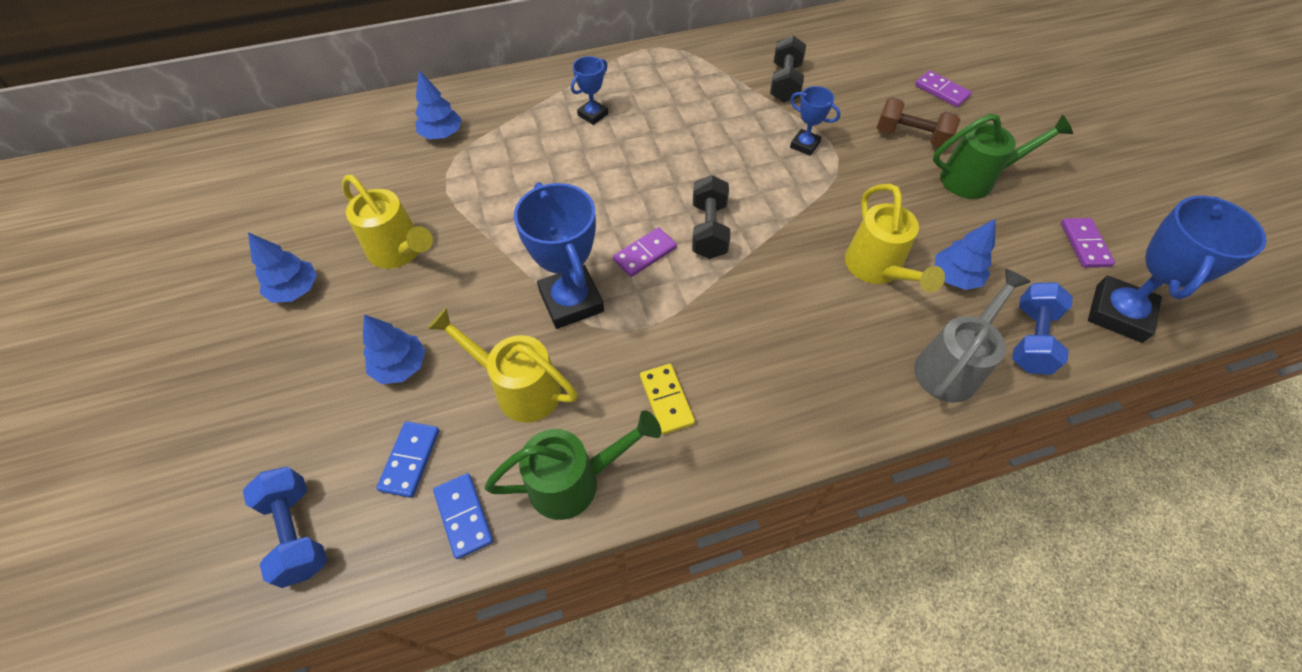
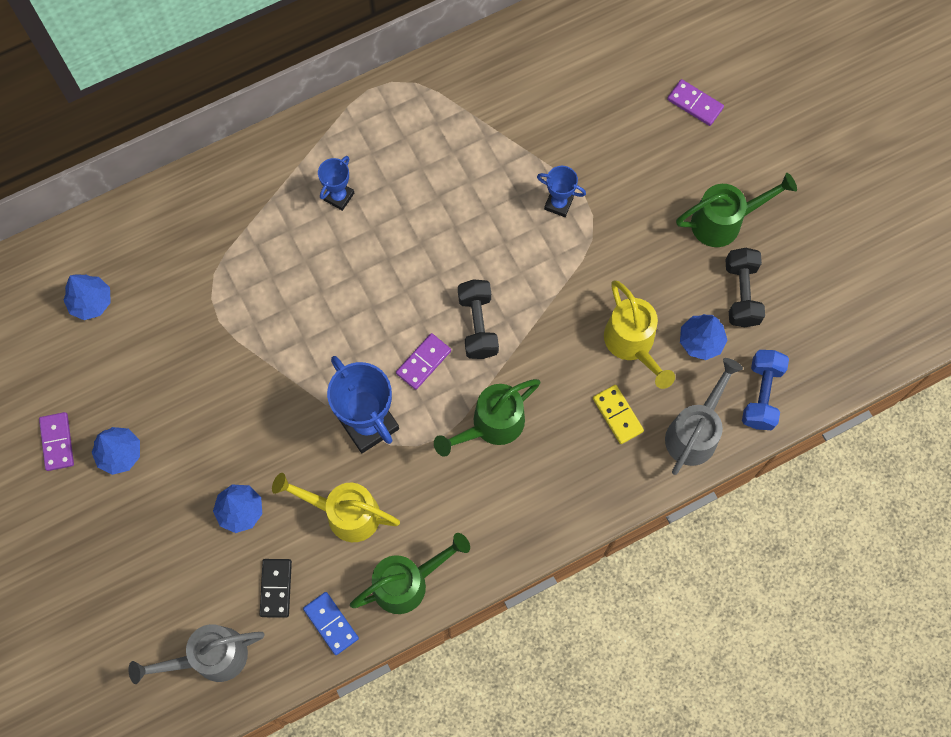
camera: 10 degrees left, 15 degrees up
(297, 532) = (211, 657): blue dumbbell -> grey watering can
(400, 251) = (199, 397): yellow watering can -> none
(410, 460) = (276, 588): blue domino -> black domino
(442, 134) = (191, 248): blue tree -> blue tree (91, 302)
(666, 400) = (466, 503): yellow domino -> yellow domino (618, 415)
(709, 323) = (491, 425): none -> green watering can
(785, 83) = (532, 118): black dumbbell -> black dumbbell (741, 293)
(910, 137) = (663, 175): brown dumbbell -> none
(1084, 244) = (817, 285): purple domino -> purple domino (57, 442)
(1118, 313) = (837, 356): blue trophy -> none

